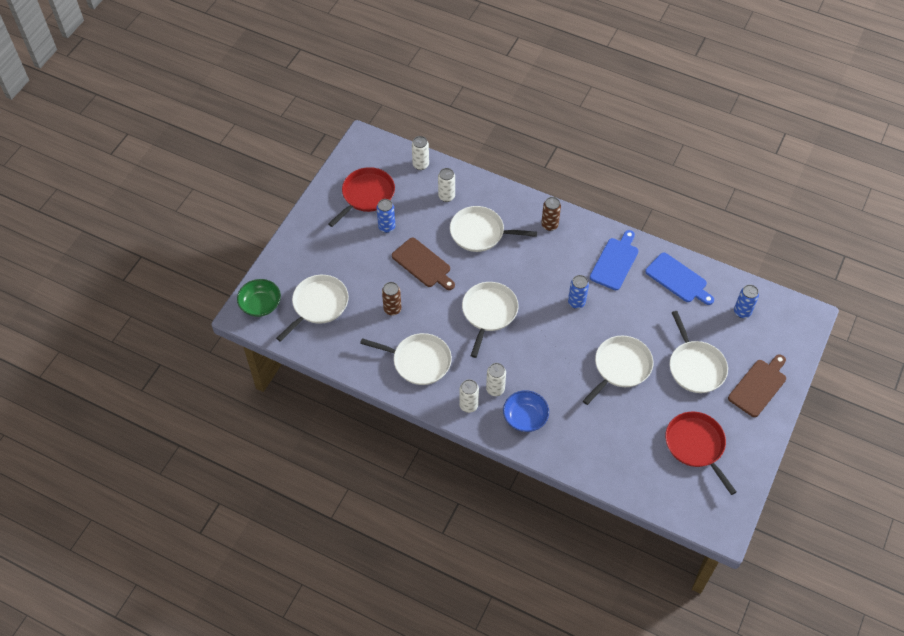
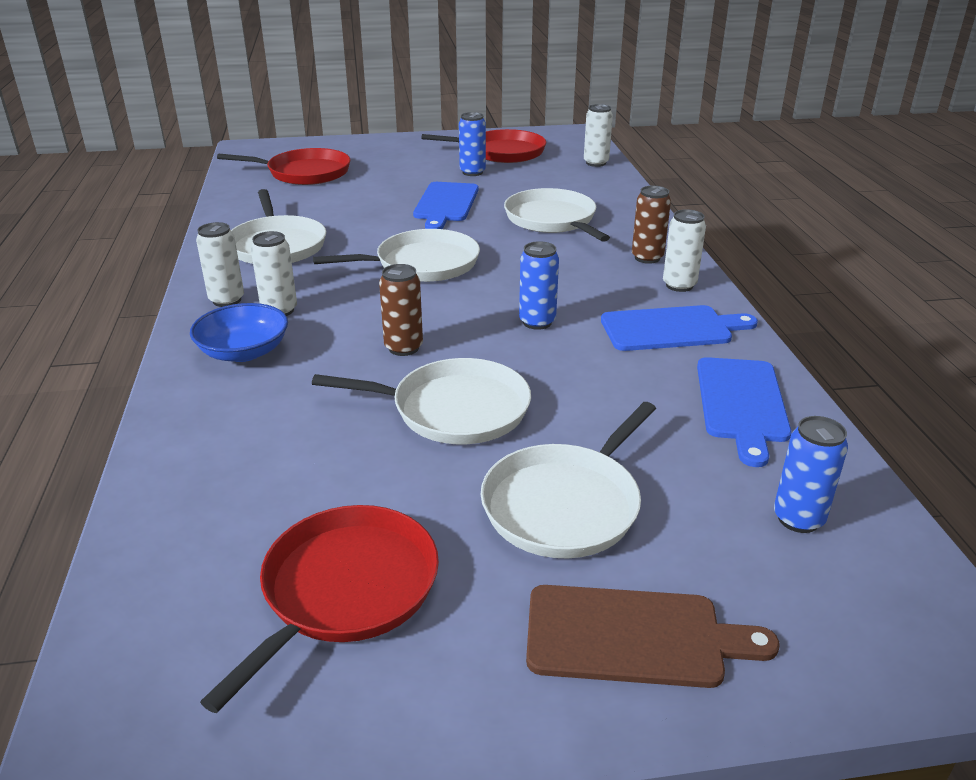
camera: 55 degrees right, 25 degrees down
(260, 304) = (271, 150): green bowl -> none
(318, 305) = (304, 173): white pan -> red pan
(392, 309) = (347, 208): brown can -> brown can (403, 348)
(423, 264) = (445, 204): brown cutting board -> blue cutting board
(446, 196) = (575, 187): white can -> white can (679, 285)

